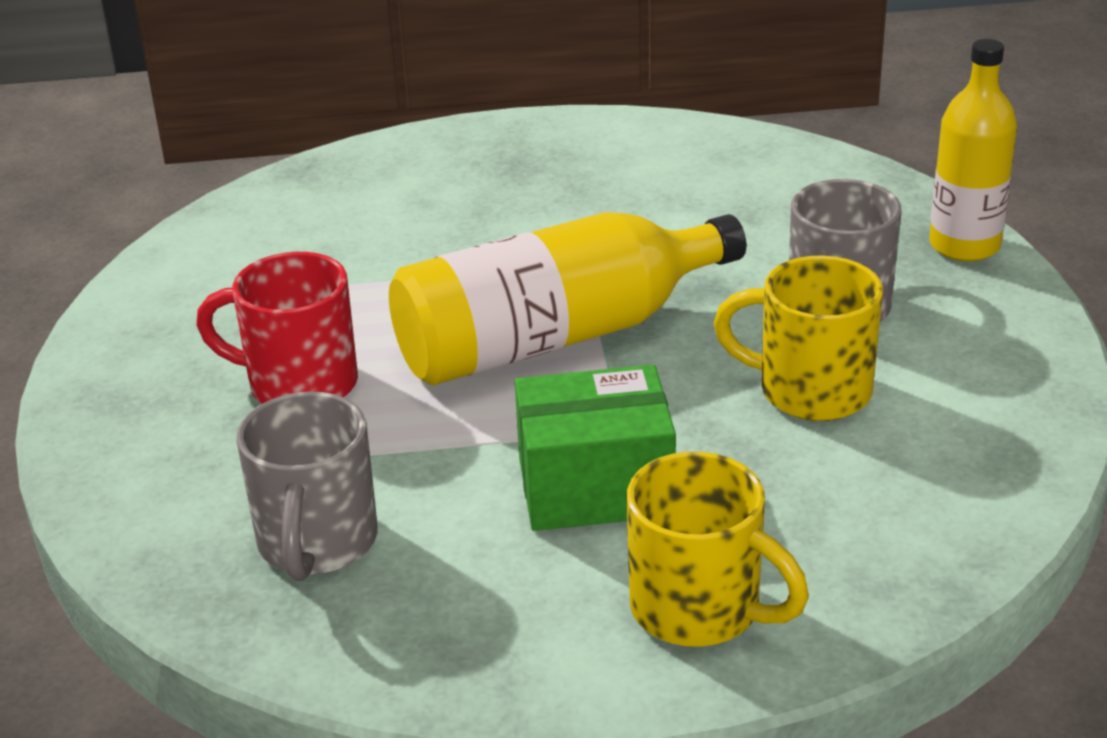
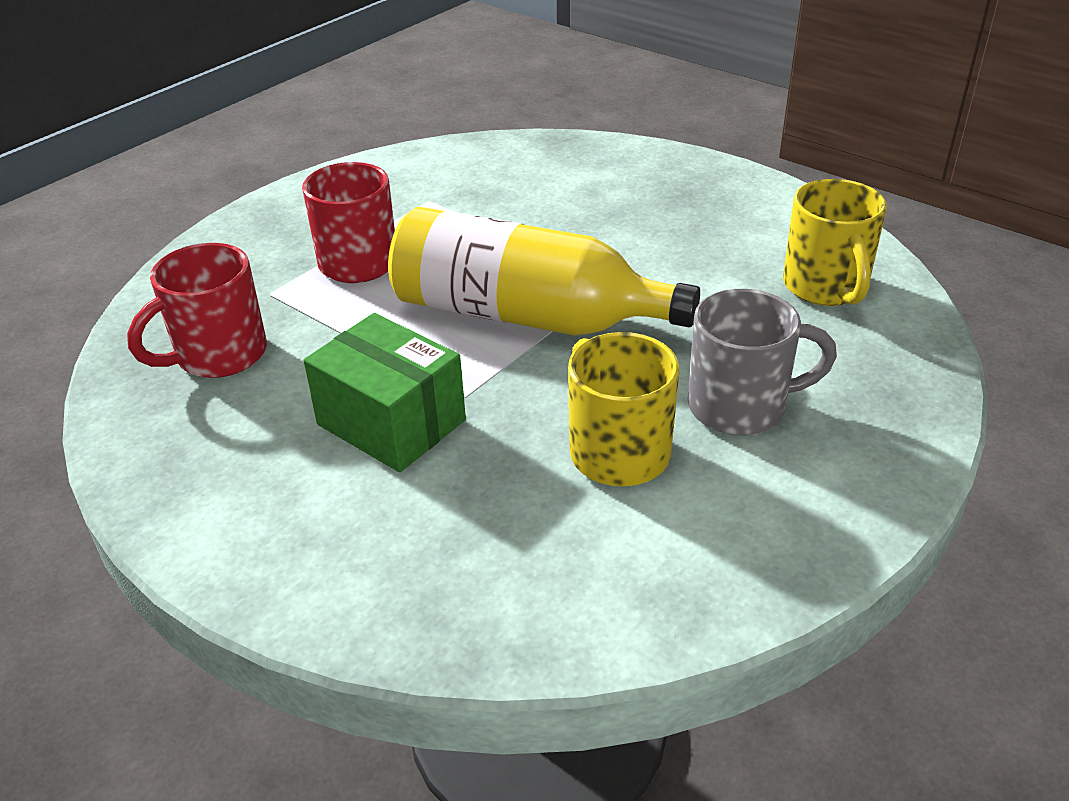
camera: 45 degrees right, 5 degrees up
(317, 543) = (218, 355): grey mug -> red mug
(699, 610) = (313, 542): yellow mug -> yellow mug (826, 287)
(964, 245) = (912, 420): yellow bottle -> none

